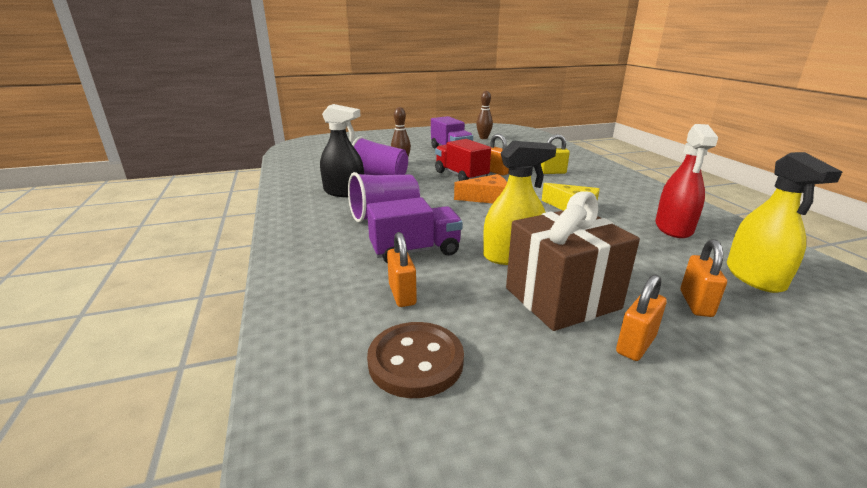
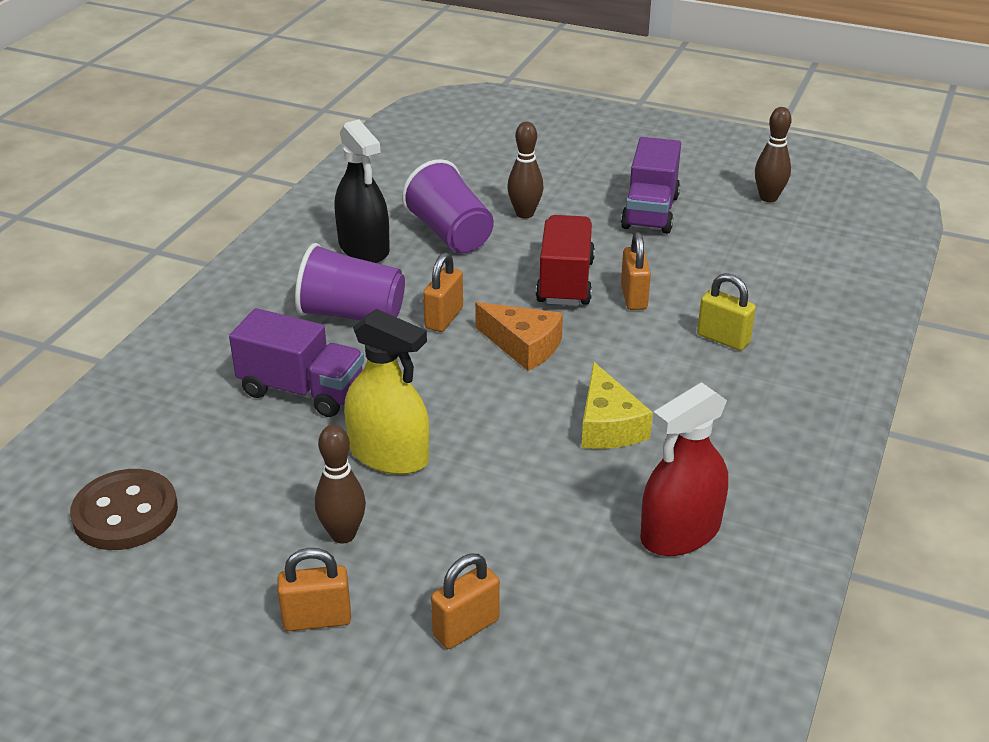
camera: 40 degrees right, 10 degrees up
(402, 294) = (210, 440): orange padlock -> orange padlock (444, 318)
(562, 298) = (343, 534): brown gift -> brown bowling pin
(754, 276) = (615, 650): yellow spray bottle -> none

